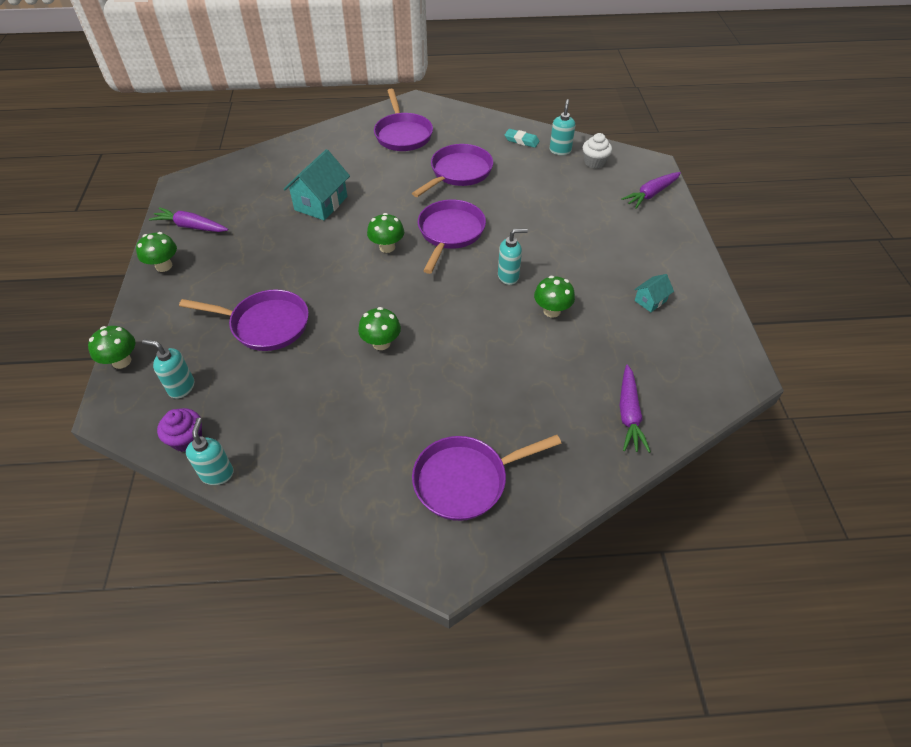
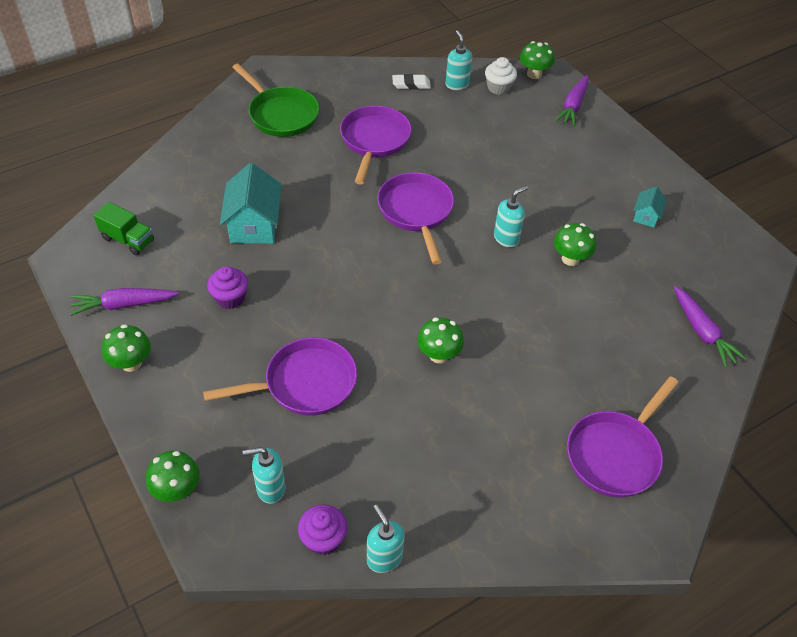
camera: 30 degrees left, 0 degrees up
(229, 186) = (128, 240): none -> green truck
(263, 247) = (230, 298): none -> purple cupcake
(387, 247) = (365, 250): green mushroom -> green mushroom (534, 74)
(403, 134) = (281, 114): purple pan -> green pan
(521, 140) = (411, 84): turquoise eraser -> white eraser

